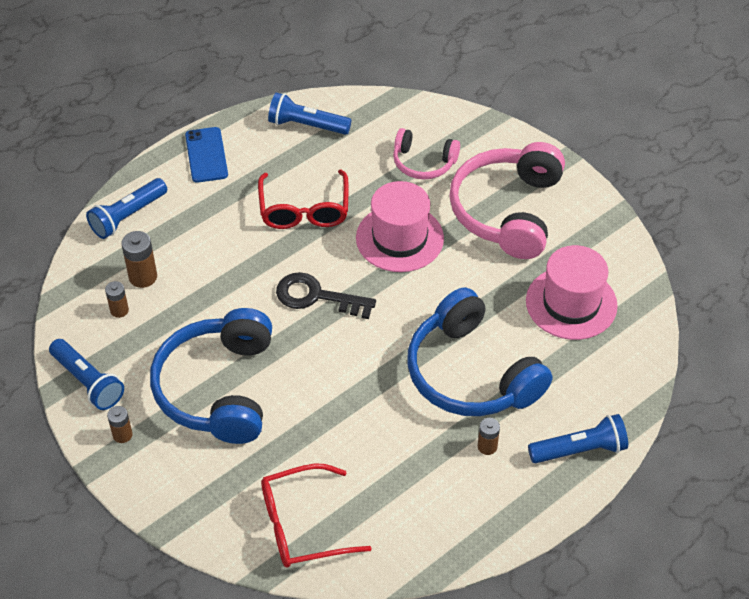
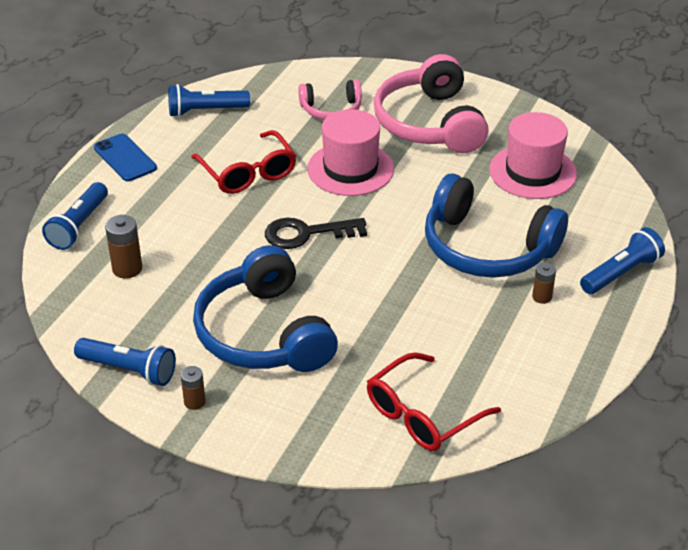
camera: 25 degrees left, 10 degrees down
(119, 310) = (121, 302): brown battery -> none

